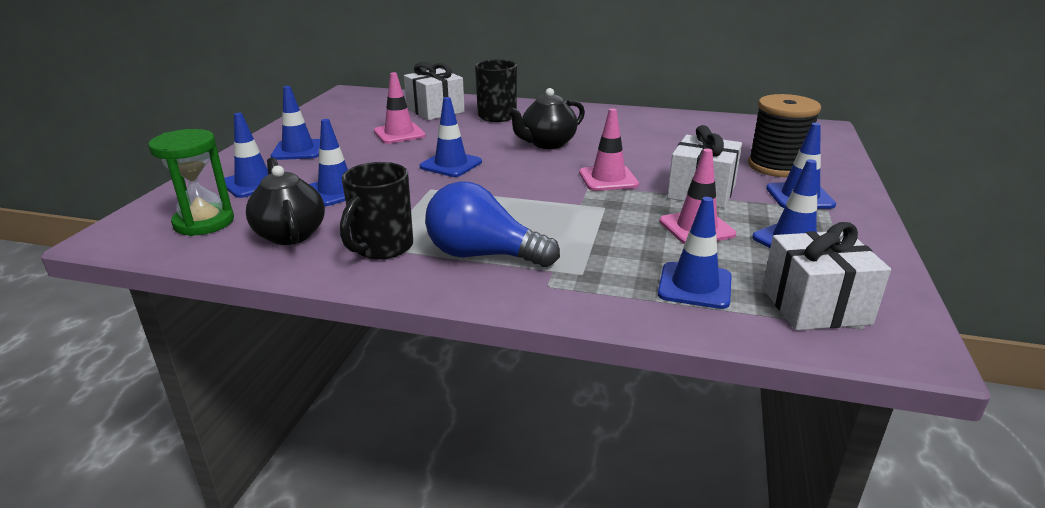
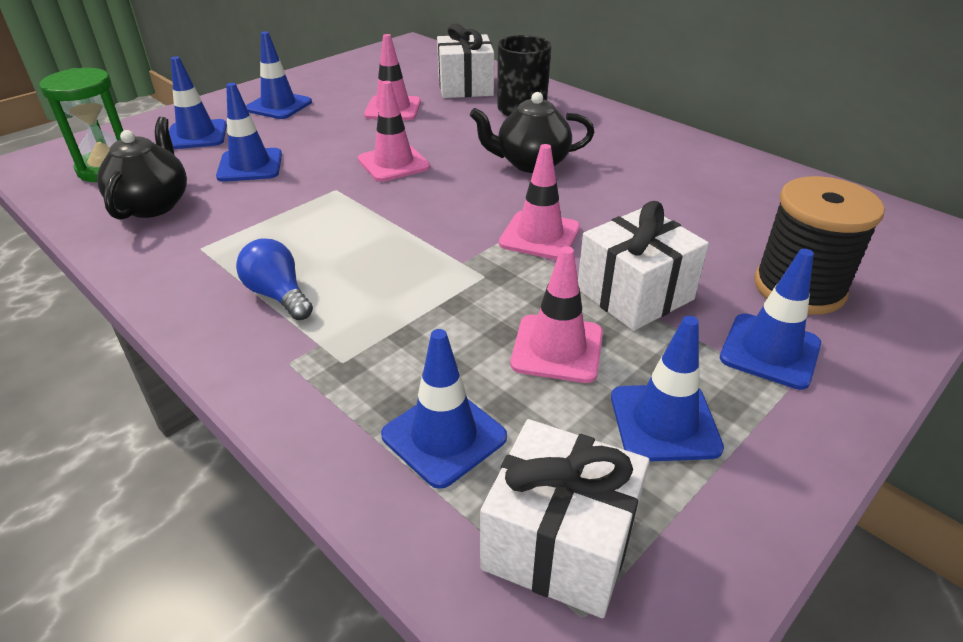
camera: 30 degrees right, 10 degrees up
(382, 248) = (203, 250): black mug -> none
(451, 164) = (393, 163): blue traffic cone -> pink traffic cone
(483, 255) = (278, 295): blue light bulb -> blue light bulb, size x0.61

